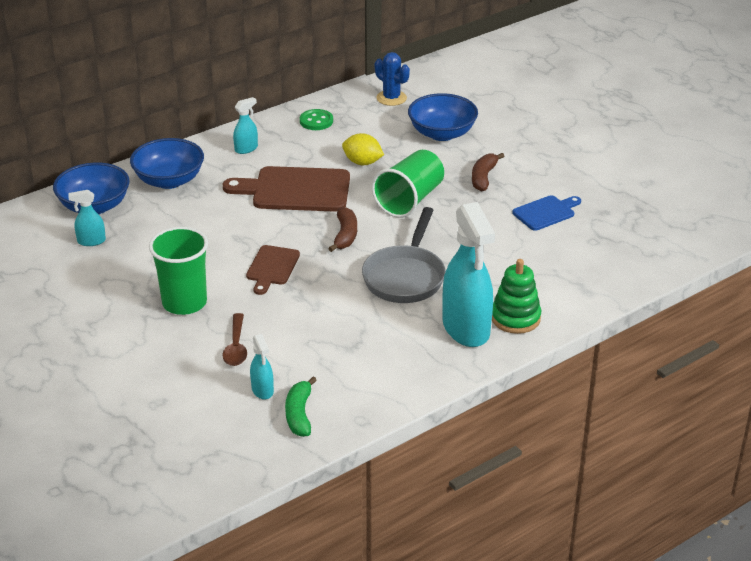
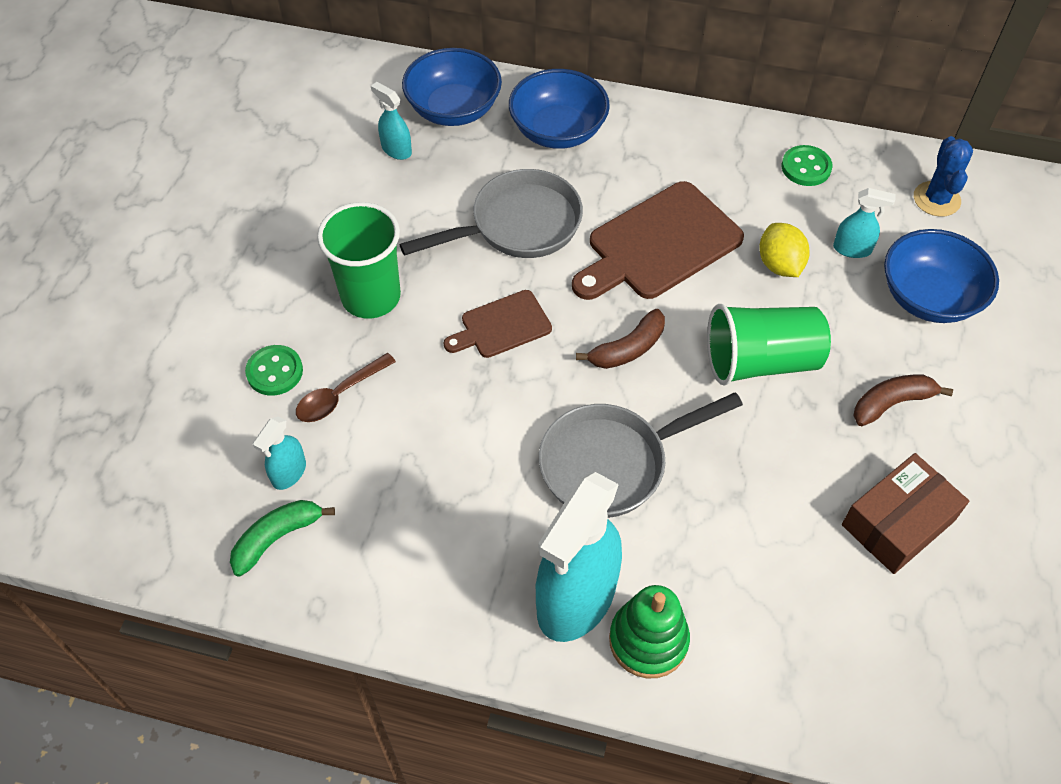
camera: 50 degrees right, 20 degrees up
(185, 363) = (274, 372): none -> green button
(213, 227) = (518, 225): none -> grey pan
(246, 149) = (684, 148): turquoise spray bottle -> turquoise spray bottle (852, 249)
(296, 190) = (659, 244): brown cutting board -> brown cutting board turned 90 degrees counterclockwise
(546, 212) = (898, 523): blue cutting board -> brown box

